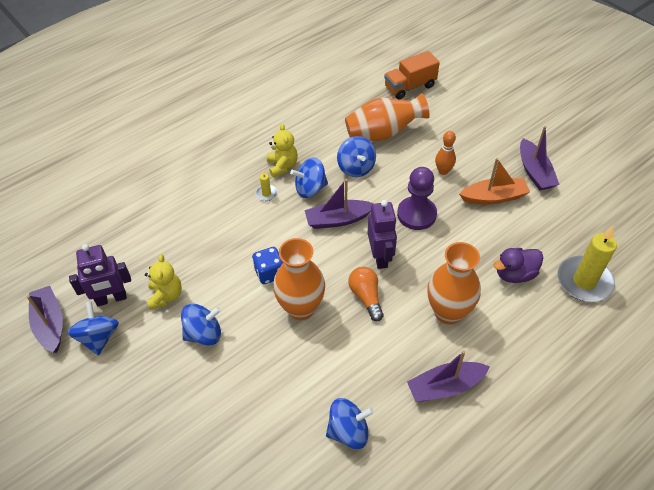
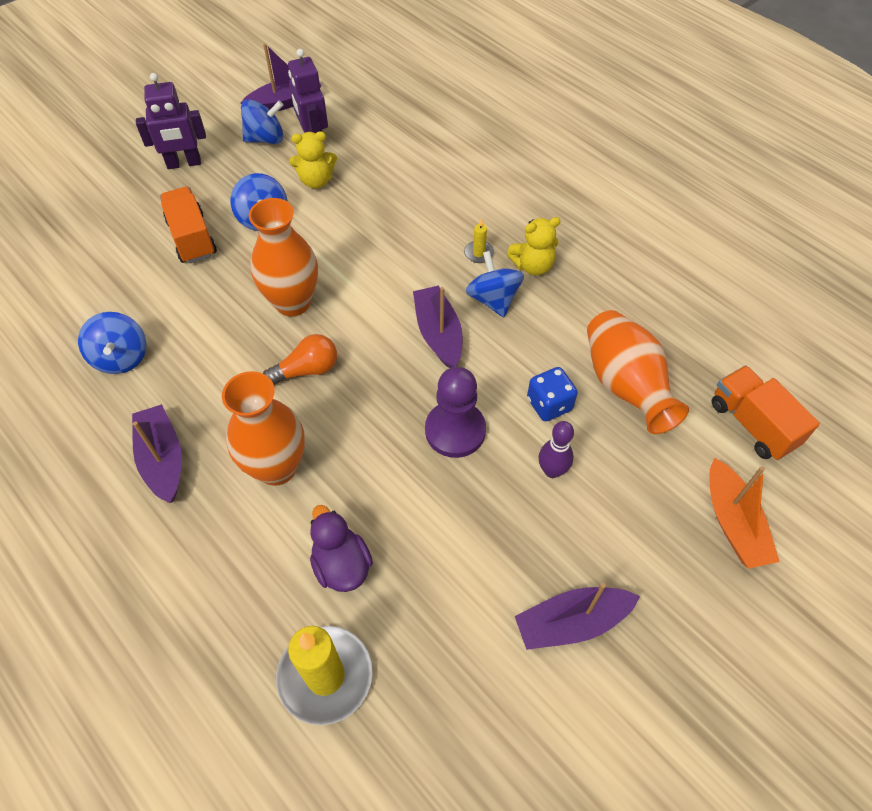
camera: 85 degrees right, 5 degrees up
(217, 389) = (192, 238): none -> orange truck
(269, 273) = (347, 268): blue dice -> blue dice (549, 404)
(356, 168) = (542, 351): blue spinning top -> none
(380, 257) = (373, 385): purple robot -> purple robot (184, 163)
(443, 171) = (552, 470): orange bowling pin -> purple bowling pin
(494, 197) = (502, 546): orange boat -> orange boat (733, 523)

